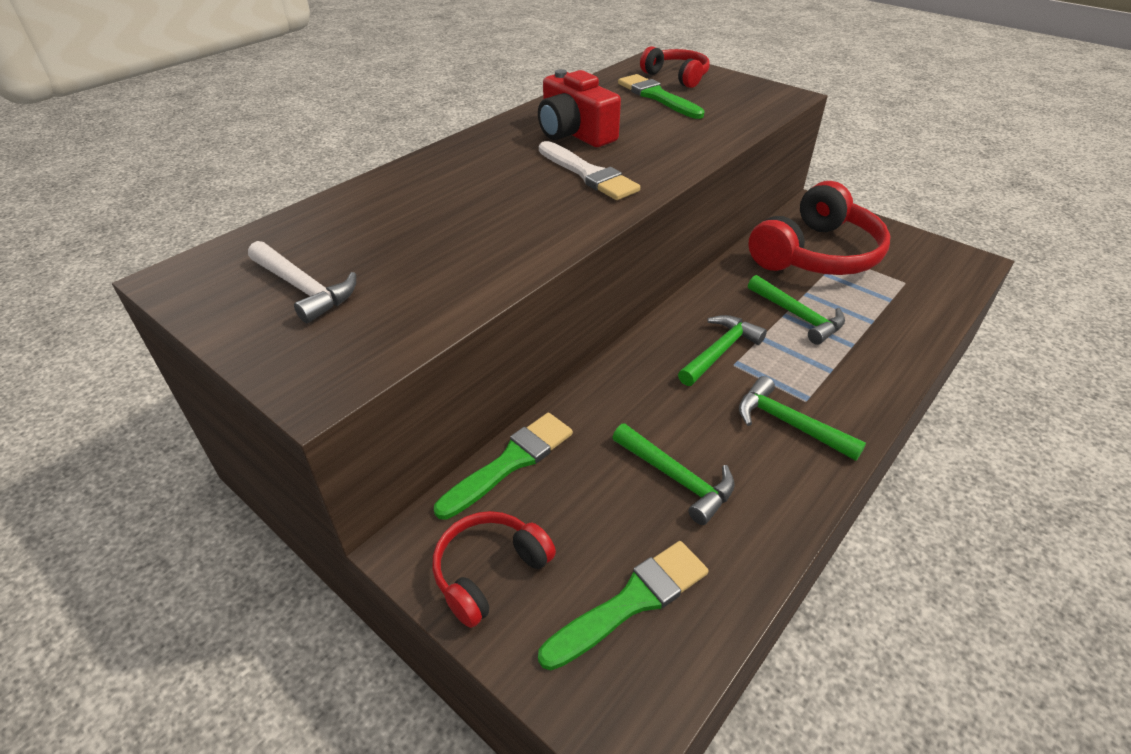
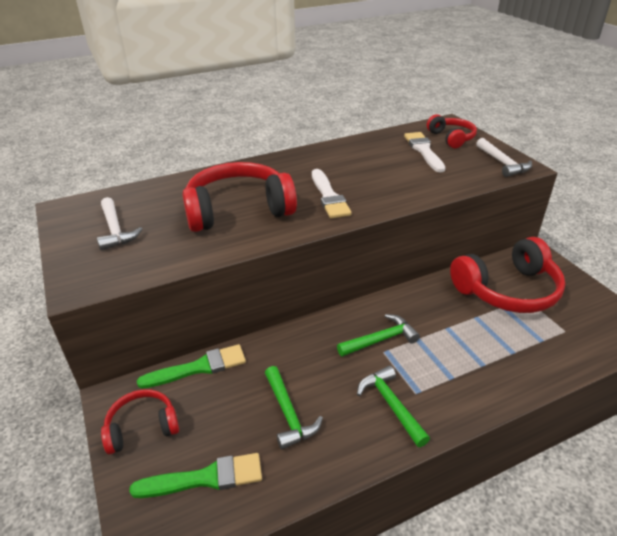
camera: 25 degrees right, 5 degrees down
(477, 218) = (238, 210): none -> red headphones
(574, 133) = (344, 166): red camera -> none
(657, 96) = (423, 150): green brush -> white brush
(761, 95) = (502, 163): none -> white hammer
(797, 316) = (457, 331): green hammer -> none

